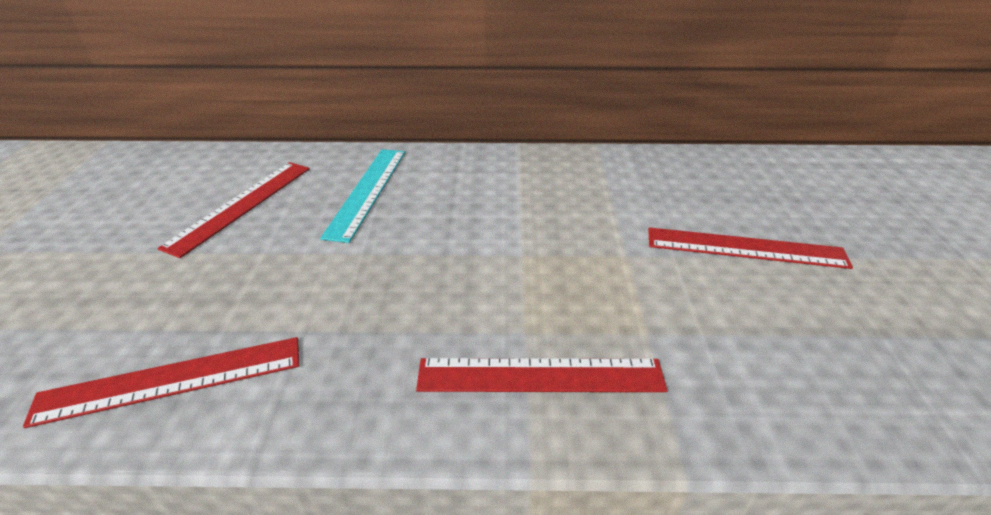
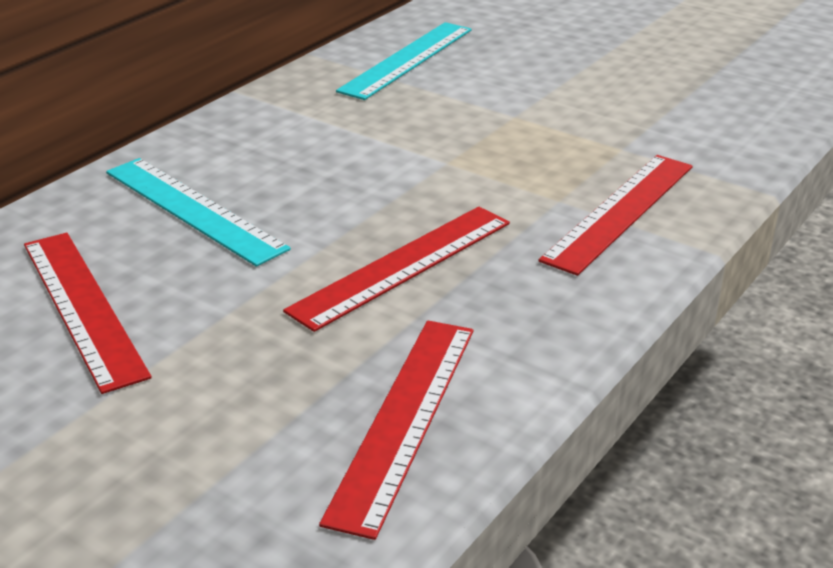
camera: 55 degrees left, 5 degrees down
(641, 178) = (407, 60): none -> turquoise ruler
(745, 248) = (571, 65): red ruler -> red ruler (403, 266)

